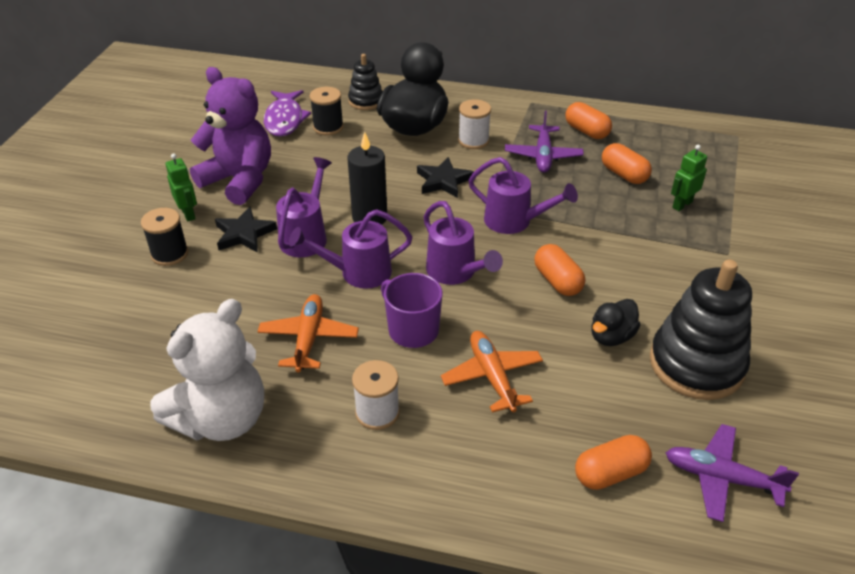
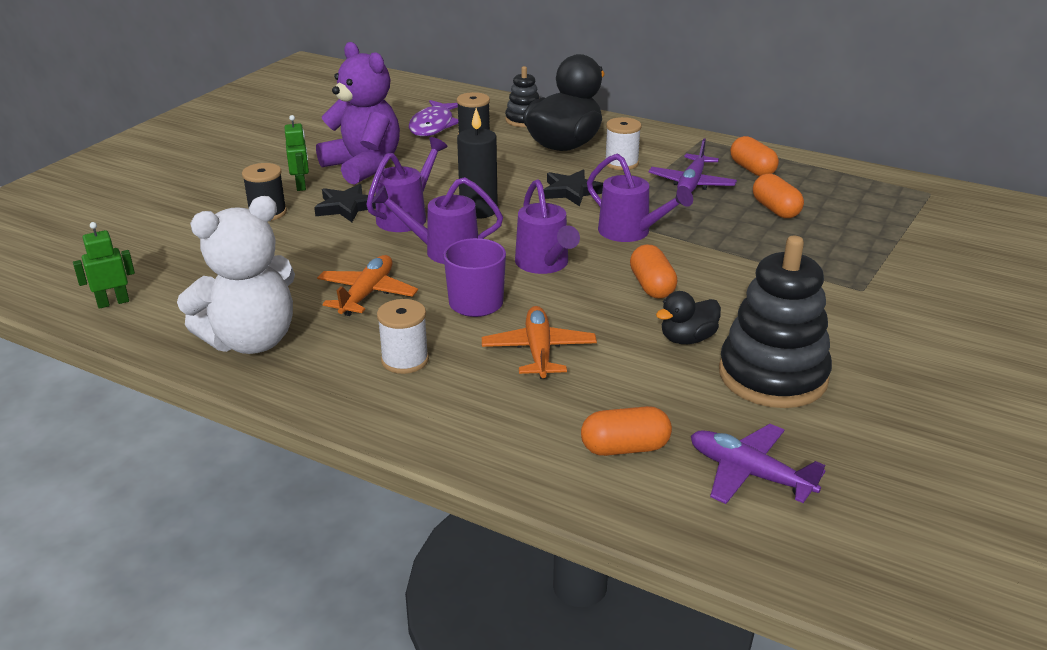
camera: 15 degrees right, 10 degrees down
(682, 204) = (830, 242): green robot -> green robot (113, 302)

